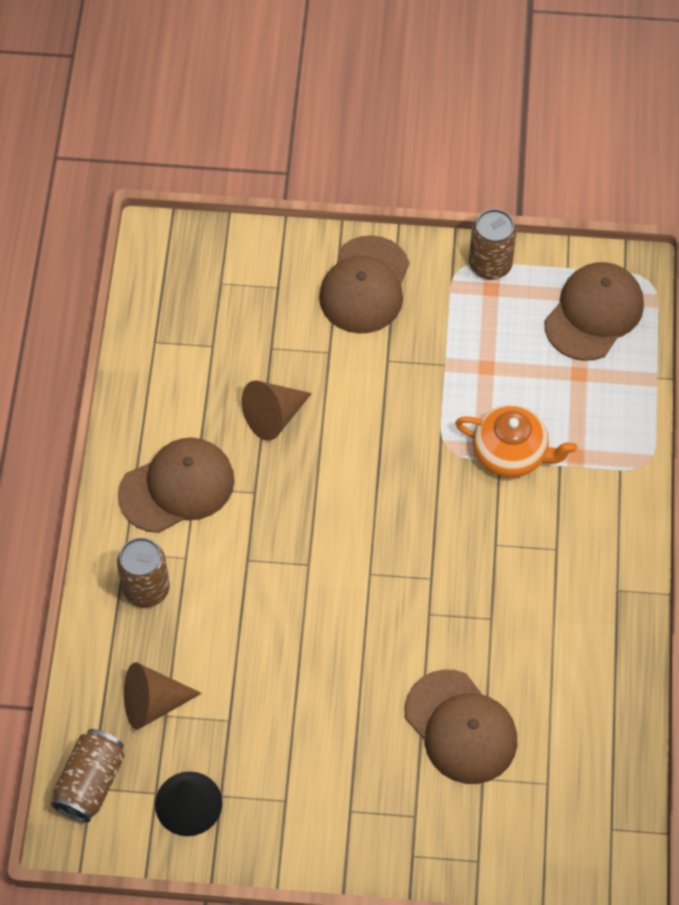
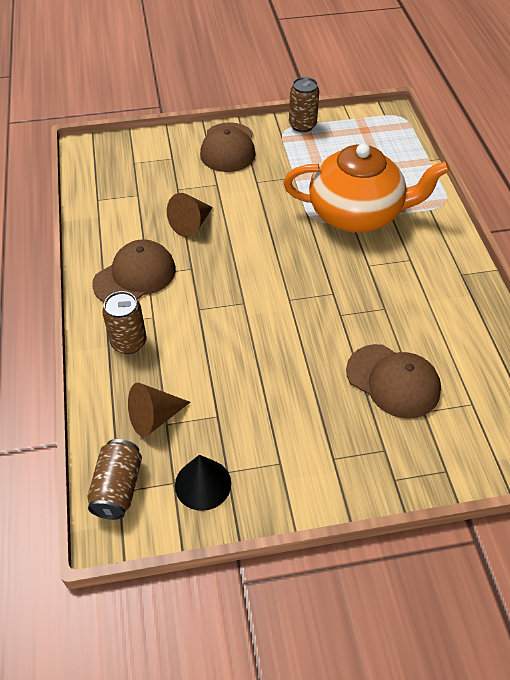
camera: 15 degrees left, 10 degrees down
(511, 453) = (356, 214): orange teapot -> orange teapot, size x1.81
(594, 313) = (376, 136): brown cap -> none

